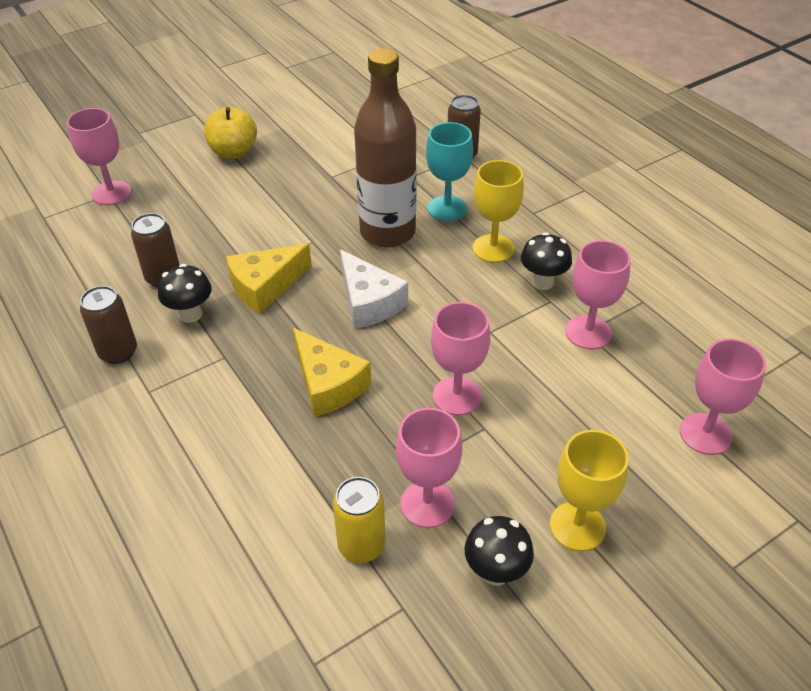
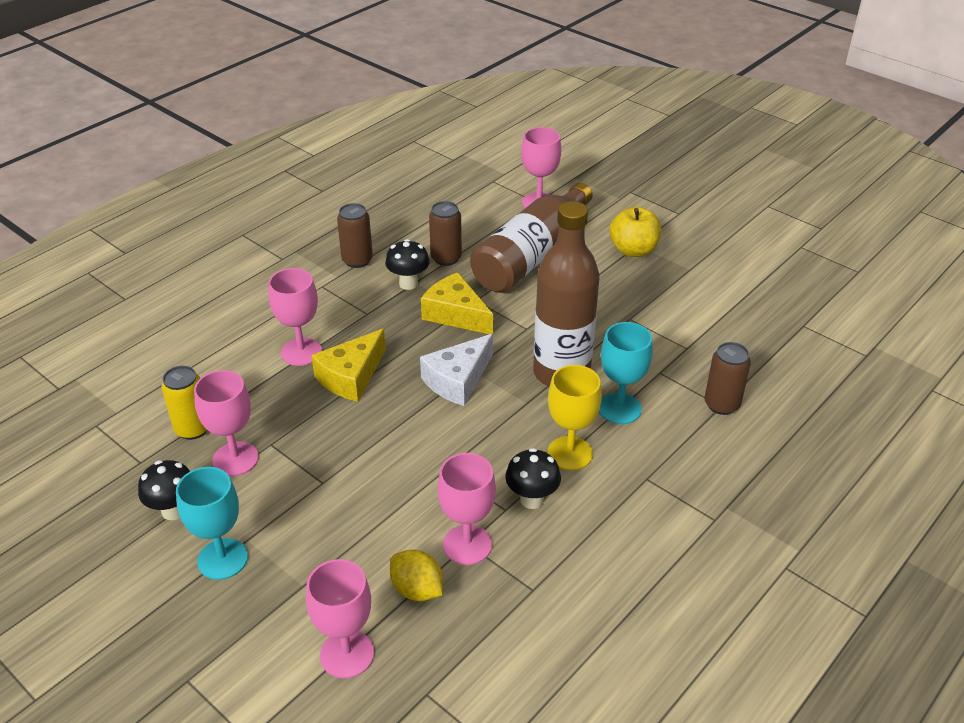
camera: 75 degrees right, 5 degrees down
(200, 216) = (531, 255): none -> brown bottle
(457, 396) = (356, 458): pink goblet -> pink goblet (301, 352)
(577, 526) = (222, 559): yellow goblet -> turquoise goblet
(635, 374) = (417, 589): none -> yellow lemon

